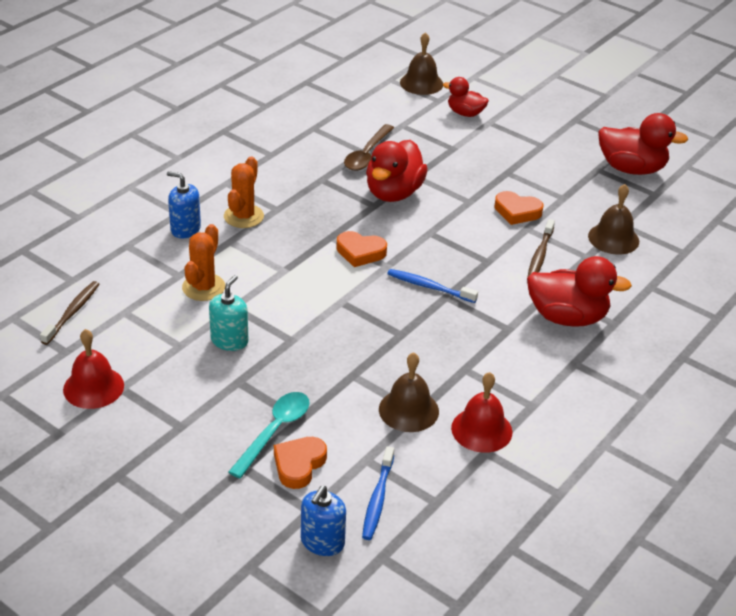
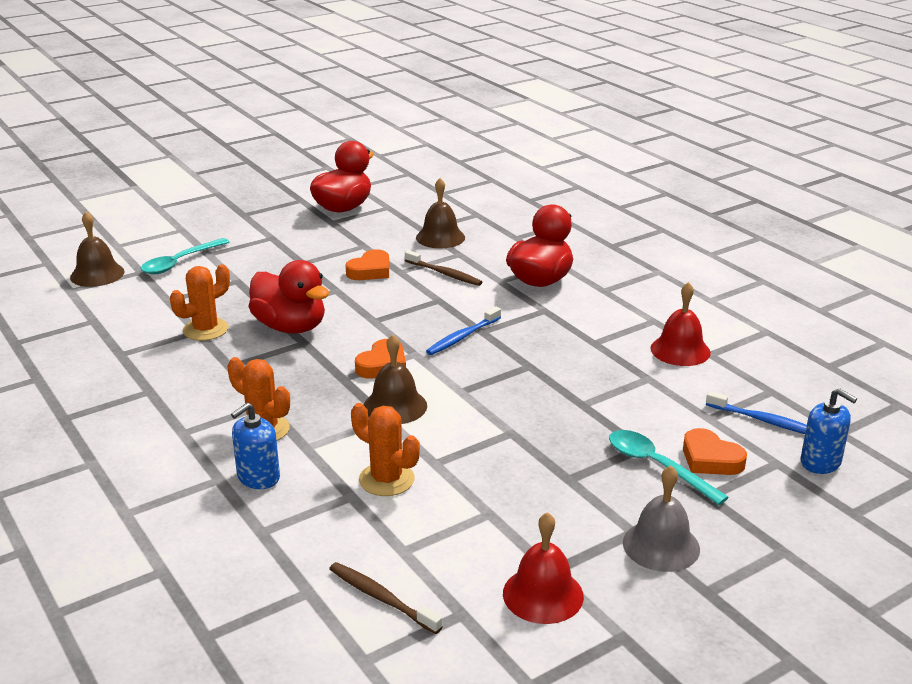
camera: 70 degrees left, 10 degrees down
(167, 444) = (661, 545): none -> grey bell
(229, 340) = (495, 474): turquoise soap dispenser -> none
(367, 154) = (205, 330): brown spoon -> orange cactus
(408, 410) = (644, 382): brown bell -> brown bell (395, 406)
(465, 113) = (180, 262): red duck -> turquoise spoon

